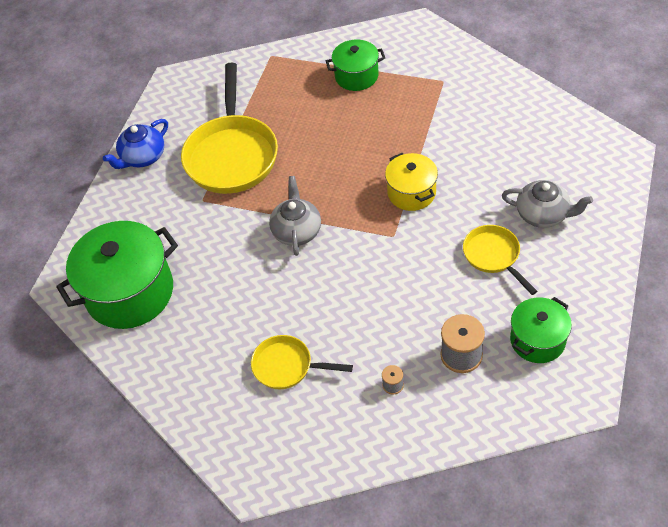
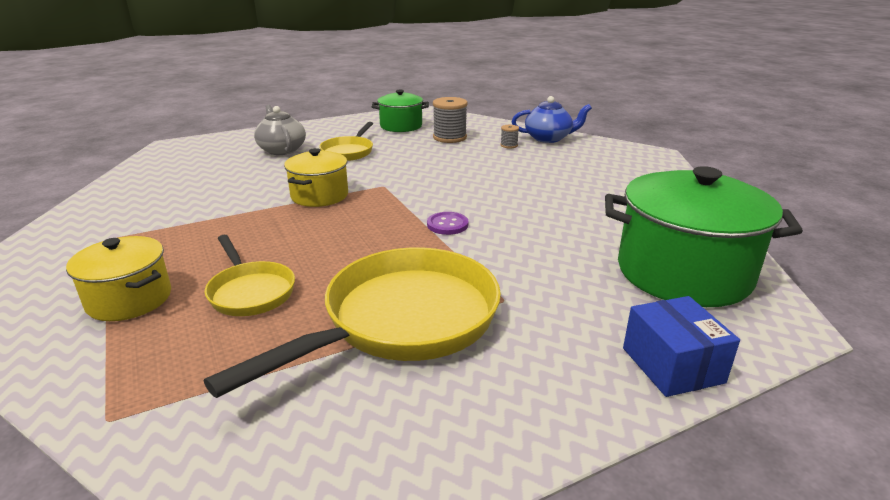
camera: 140 degrees left, 25 degrees down
(103, 219) = (672, 365): none -> blue box
(143, 157) = (526, 412): blue teapot -> blue teapot (548, 138)
(287, 366) = (569, 175): yellow pan -> yellow pan (250, 292)
(297, 231) = (447, 225): grey teapot -> purple button
(356, 76) = (129, 299): green pot -> yellow pot

